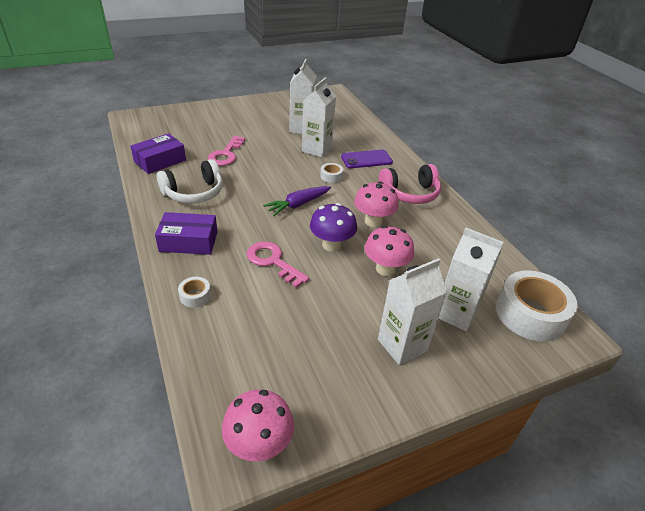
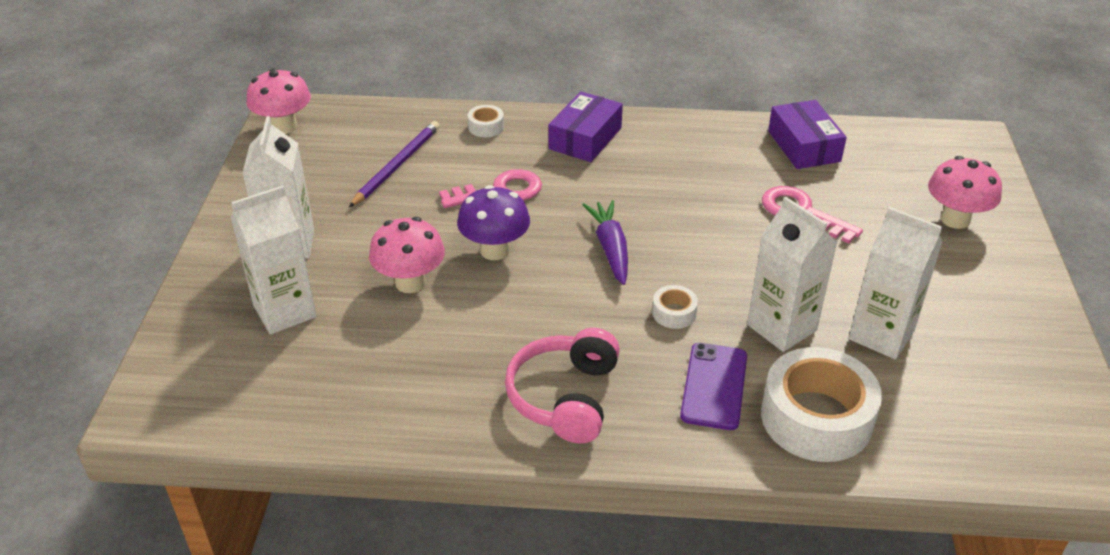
camera: 120 degrees right, 0 degrees up
(194, 193) = (696, 161): white headphones -> none
(274, 327) = (397, 165): none -> purple pencil
(373, 221) = (517, 313): pink mushroom -> pink mushroom (955, 219)
(530, 314) = (214, 386): white tape -> white tape (816, 418)

